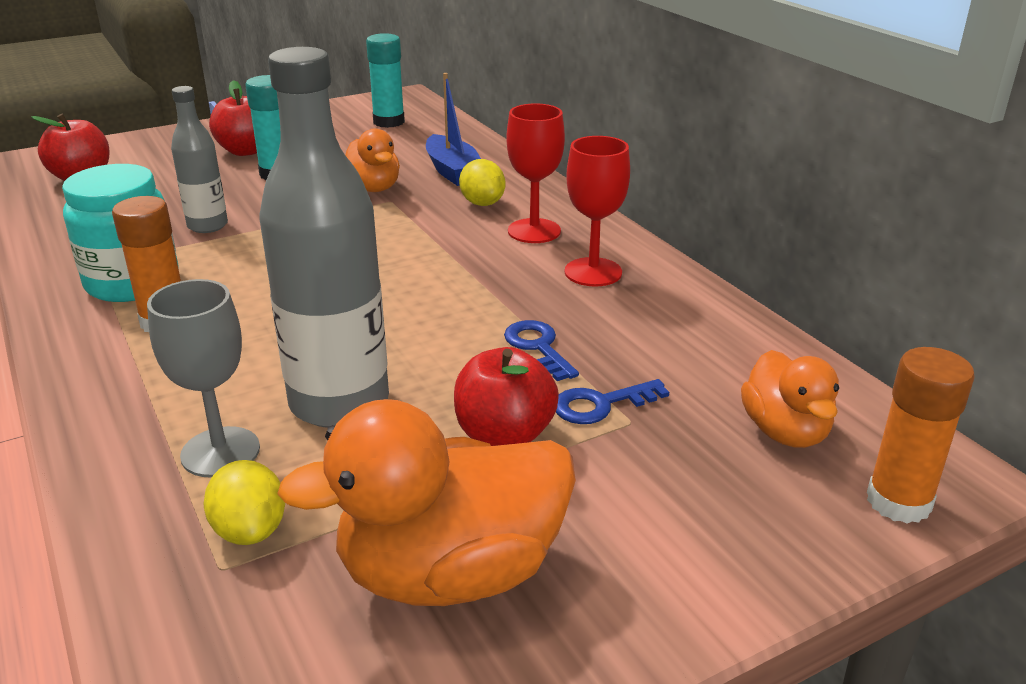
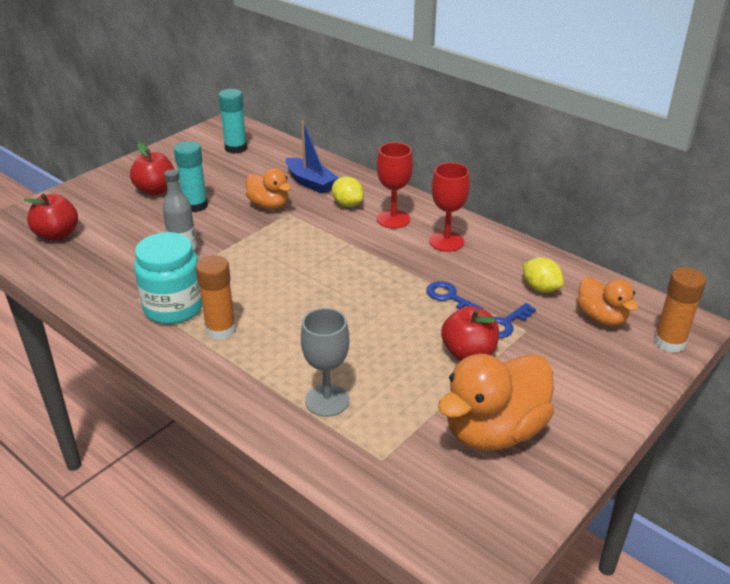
camera: 20 degrees left, 5 degrees up
(250, 530) = (380, 437): yellow lemon -> yellow lemon (540, 288)
(339, 403) = (368, 356): grey bottle -> none

